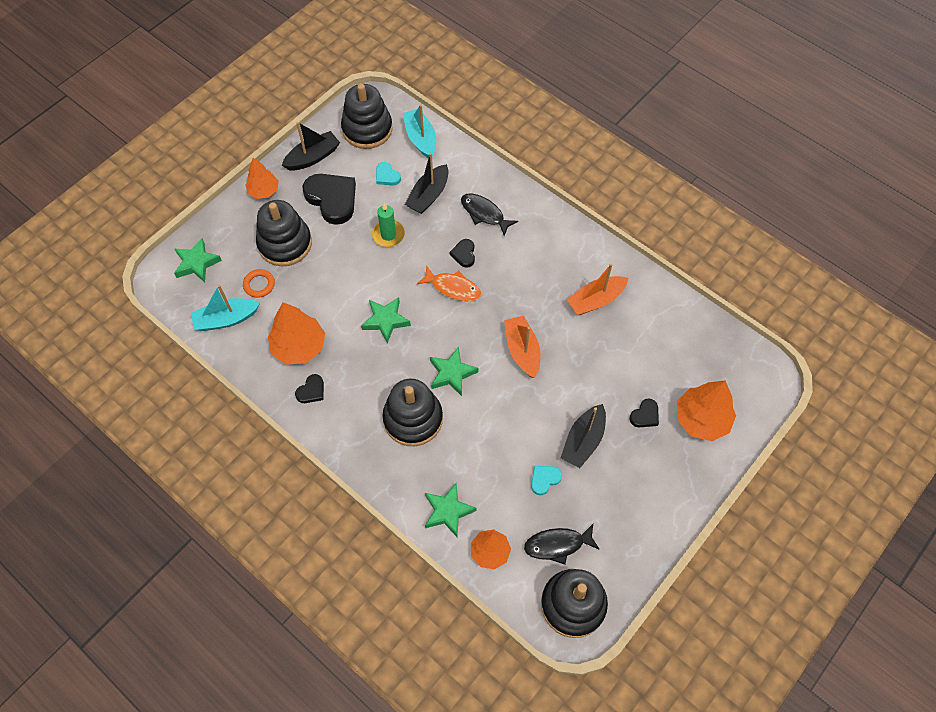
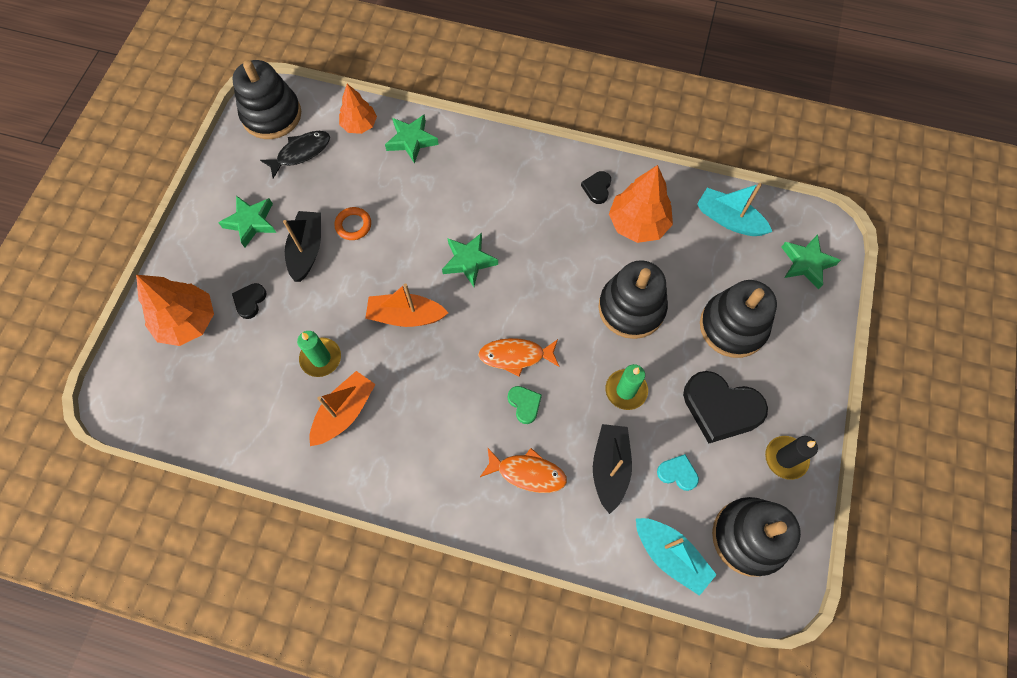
camera: 155 degrees right, 5 degrees up
(226, 319) = (729, 219): turquoise boat -> turquoise boat turned 105 degrees counterclockwise
(259, 285) = (724, 268): orange ring -> orange ring (353, 225)
(264, 191) = (807, 383): orange tree -> none
(313, 157) = (785, 458): black boat -> black candle
(385, 321) = (567, 287): green star -> green star (251, 222)
(413, 419) = (484, 203): black stacking toy -> black stacking toy (631, 308)
(464, 254) = (524, 404): black heart -> green heart
(484, 214) = (527, 473): black fish -> orange fish
(522, 350) = (406, 316): orange boat -> orange boat turned 135 degrees clockwise
(544, 479) = (333, 200): turquoise heart -> none
(601, 346) = (321, 358): none -> green candle

